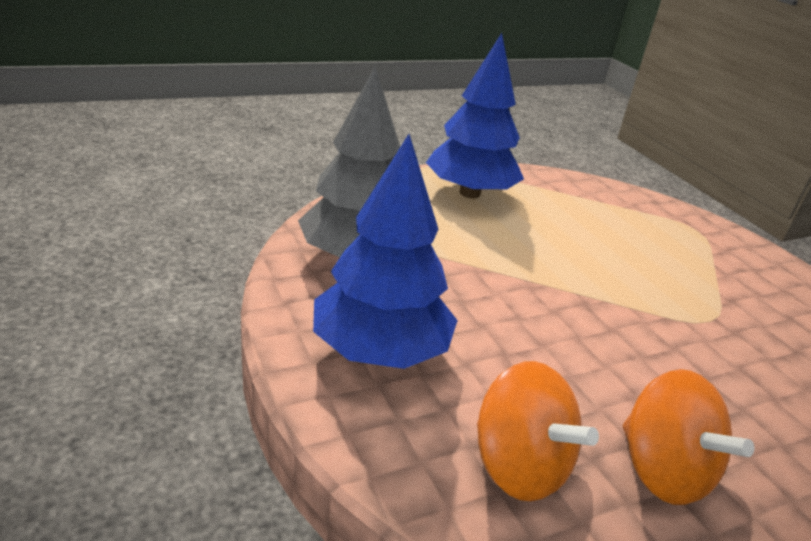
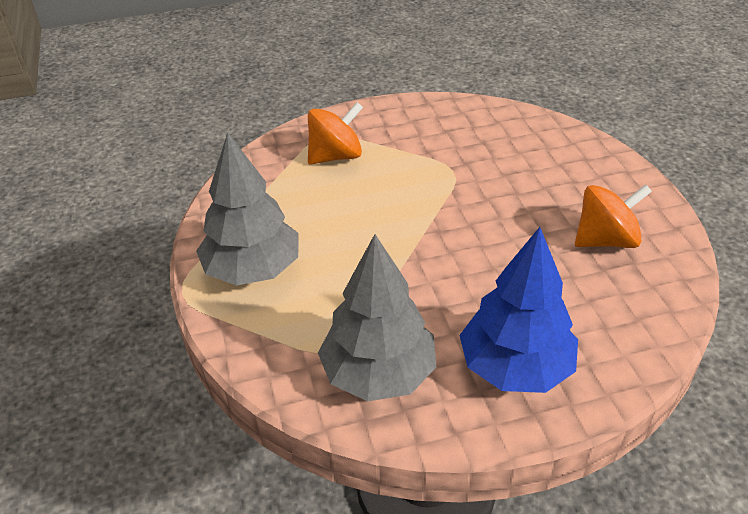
camera: 75 degrees left, 10 degrees up
(470, 193) = (253, 269): blue tree -> grey tree
(518, 465) = (617, 305): orange spinning top -> orange spinning top (335, 156)

